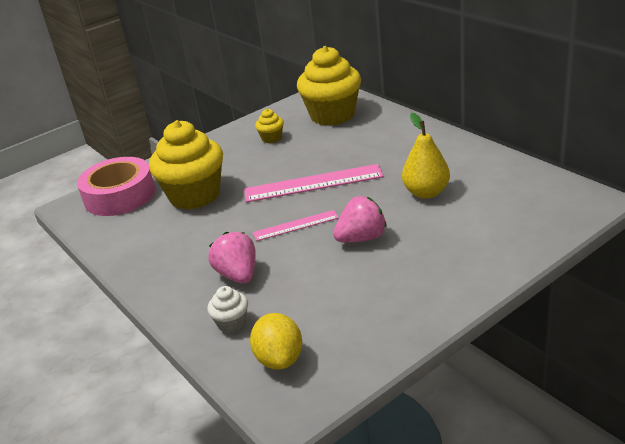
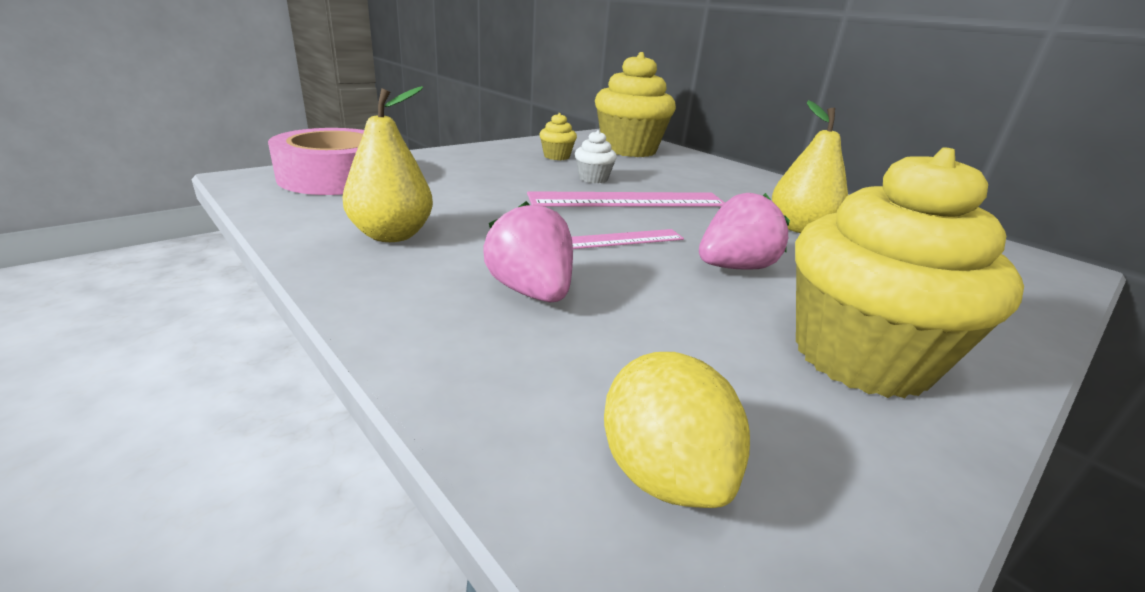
camera: 10 degrees left, 5 degrees down
(162, 244) = (392, 235): none -> yellow pear
(195, 195) = (452, 190): yellow cupcake -> yellow cupcake (860, 357)
(232, 323) = (529, 374): white cupcake -> white cupcake (593, 179)

